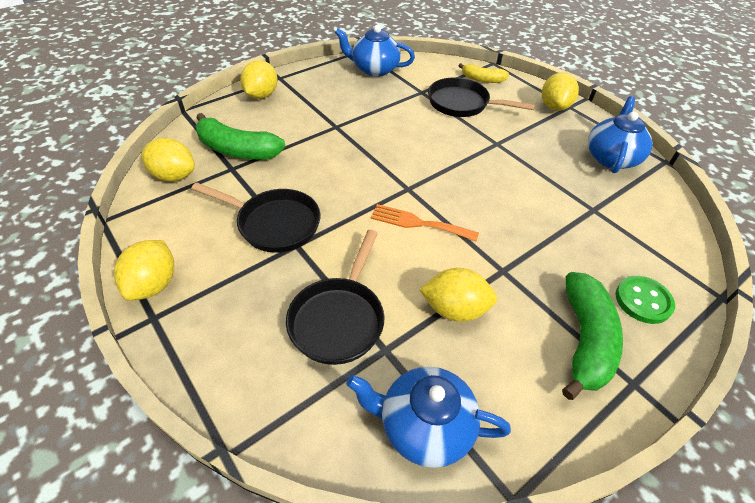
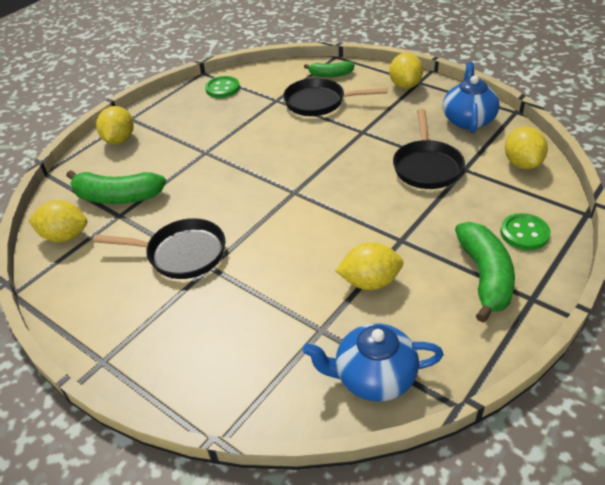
camera: 10 degrees left, 5 degrees down
(154, 284) = (90, 334): yellow lemon -> yellow lemon (522, 163)
(339, 319) = (272, 316): black pan -> black pan (427, 166)
(374, 69) = (222, 88): blue teapot -> green button
(418, 223) = (314, 219): orange fork -> none
(482, 79) = (330, 74): yellow banana -> green banana

